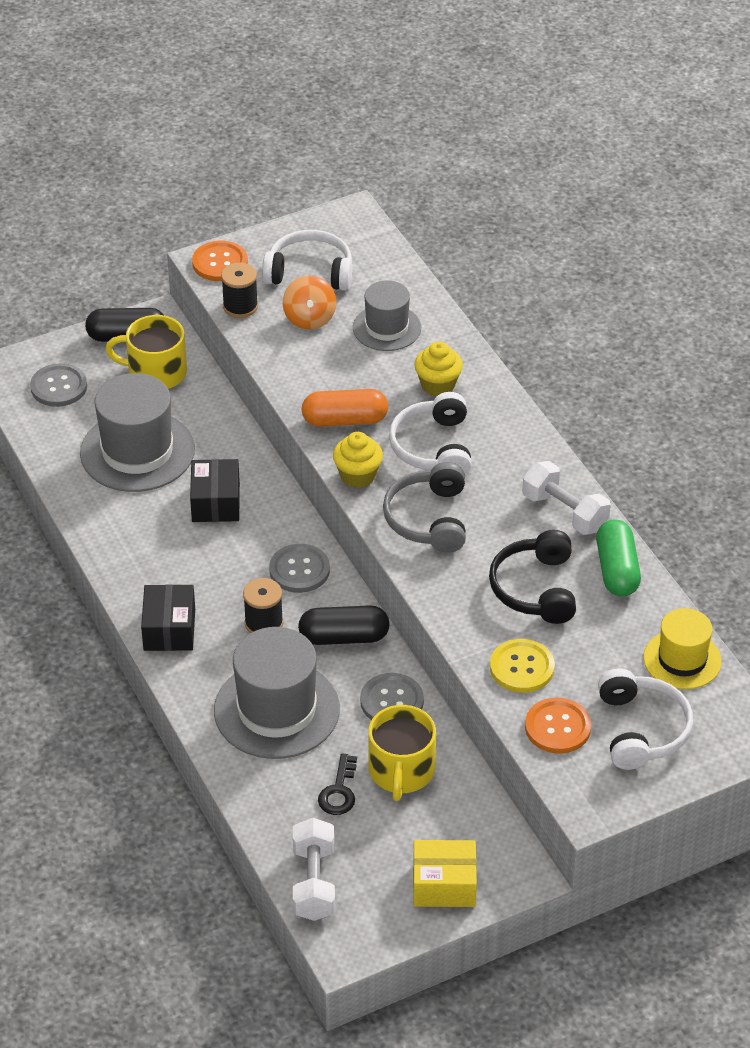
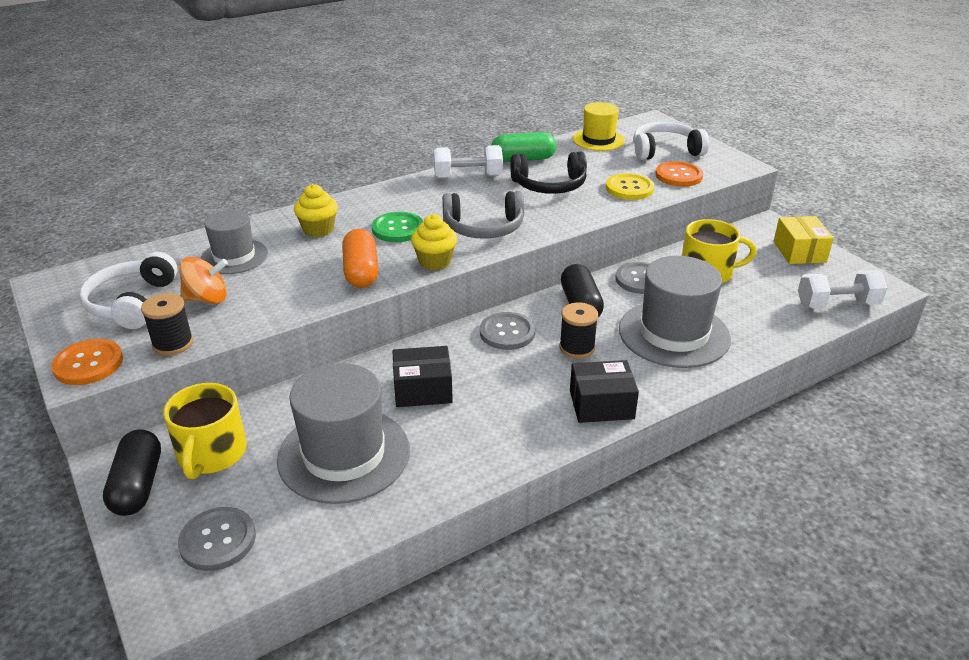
camera: 95 degrees left, 10 degrees down
(339, 791) = (742, 298): black key -> none
(433, 447) = (398, 229): white headphones -> green button
(564, 512) = (468, 177): white dumbbell -> white dumbbell turned 45 degrees clockwise

